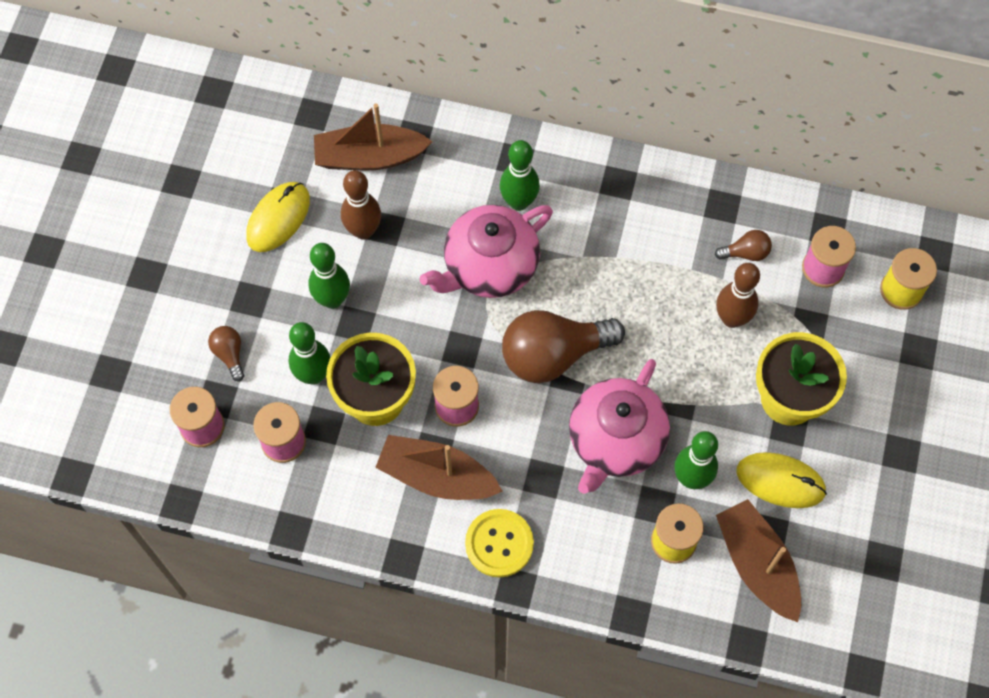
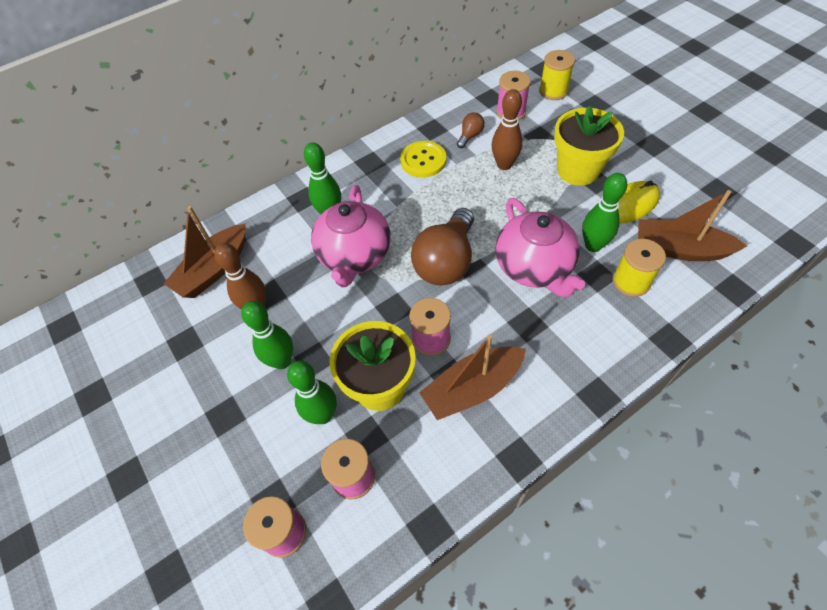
camera: 45 degrees left, 10 degrees down
(229, 354) = (249, 464): brown light bulb -> none
(278, 218) = (191, 353): yellow mouse -> none
(499, 544) = (556, 384): yellow button -> yellow button (423, 160)

